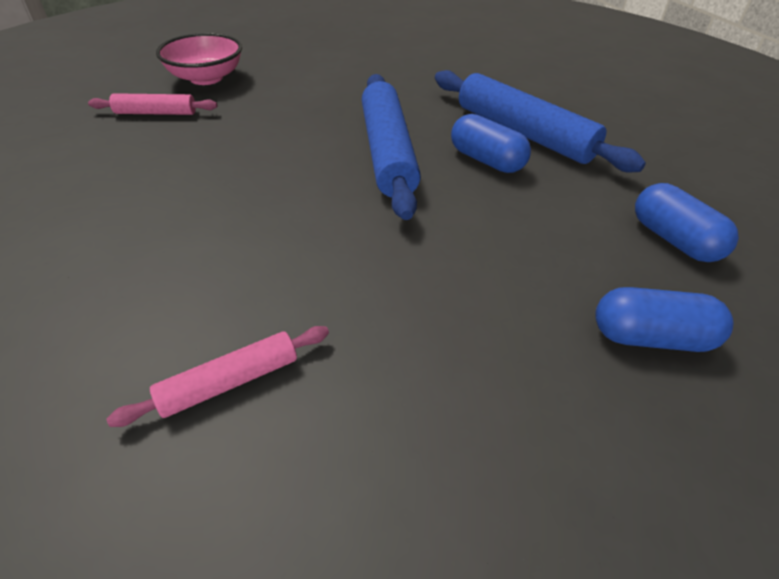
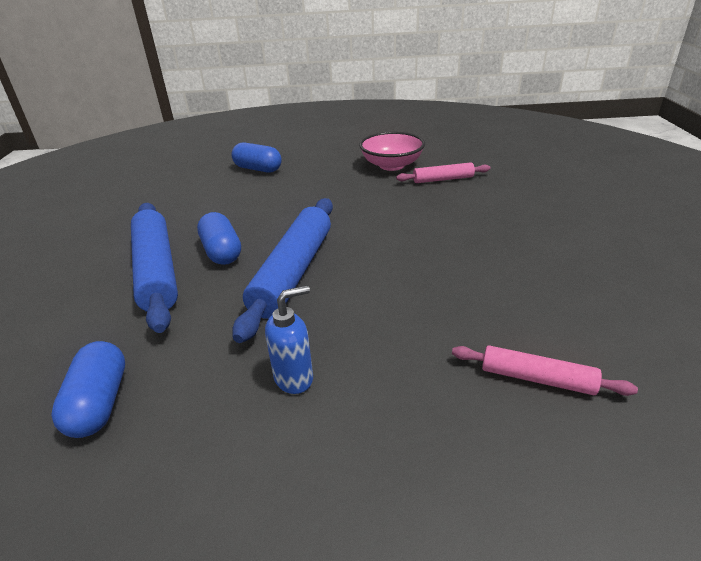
camera: 155 degrees left, 10 degrees down
(206, 78) = (475, 463): pink bowl -> pink bowl (391, 165)
(328, 91) = (294, 378): none -> blue soap dispenser
(673, 239) = (185, 193): blue capsule -> blue capsule (99, 403)

